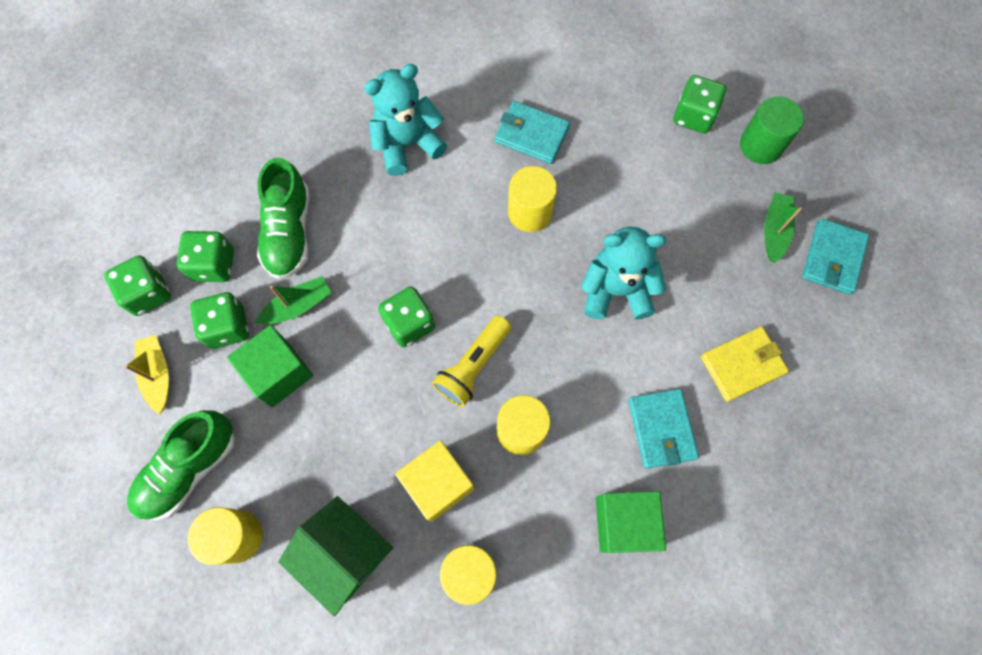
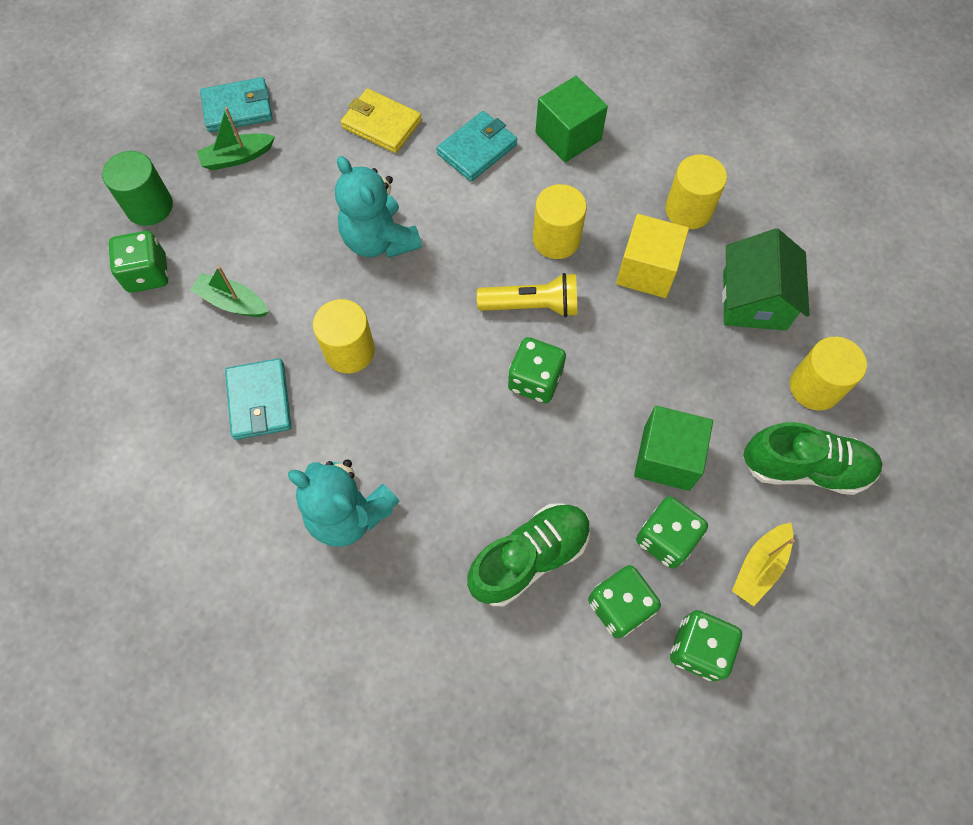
camera: 125 degrees left, 5 degrees down
(298, 306) = (595, 489): green boat -> green boat (232, 302)

